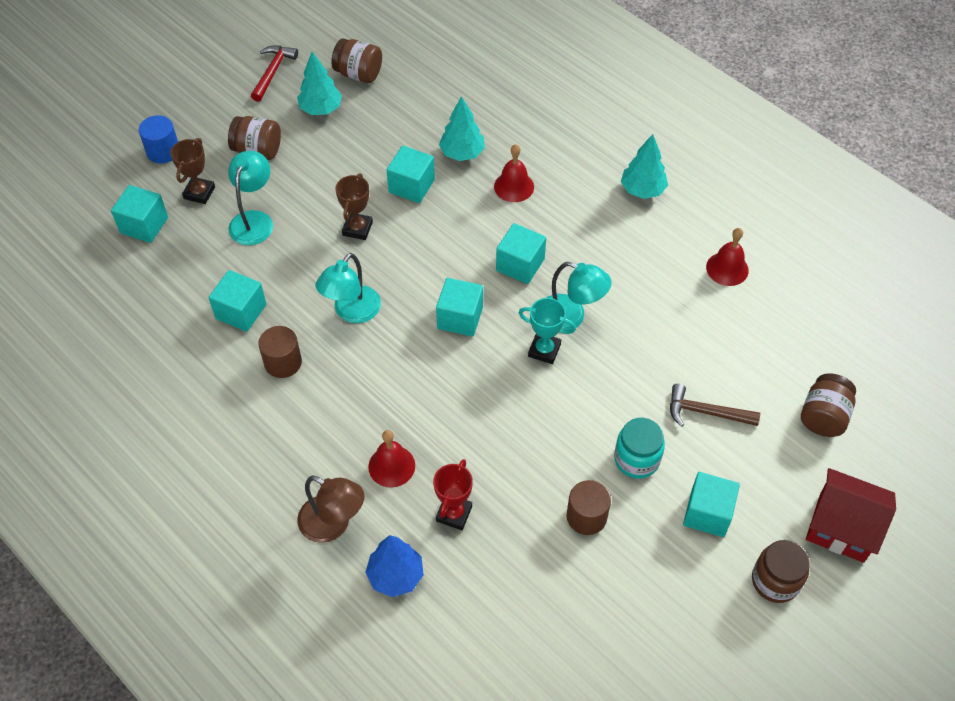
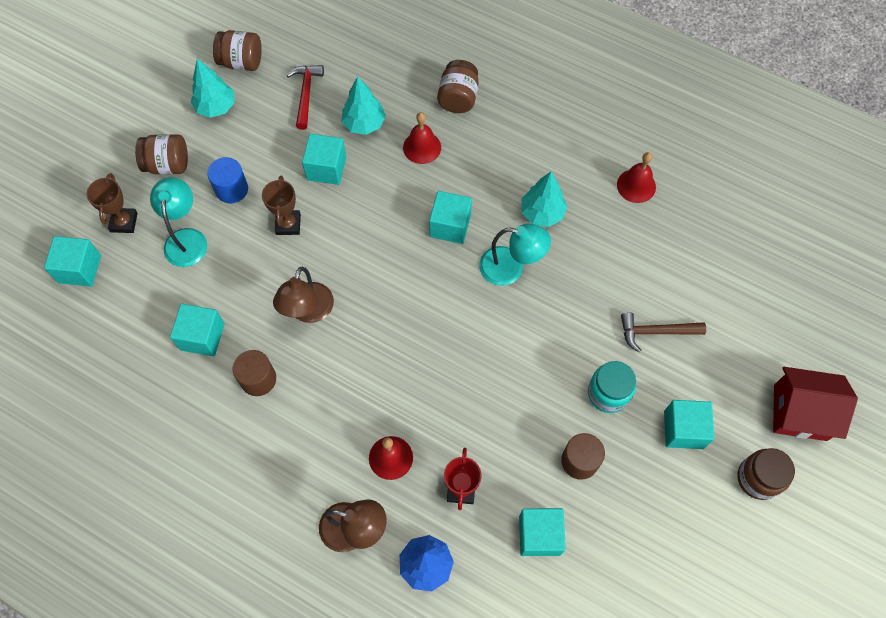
camera: 15 degrees left, 10 degrees up
(163, 151) = (74, 186): blue cylinder -> blue cylinder (231, 189)
(273, 72) = (157, 77): red hammer -> red hammer (306, 94)
(352, 312) = (308, 312): turquoise lamp -> brown lamp
(460, 318) = (410, 293): turquoise cube -> turquoise cube (539, 535)
(544, 350) = (496, 306): turquoise trophy -> none
(642, 190) = (540, 124): turquoise tree -> turquoise tree (542, 213)
(823, 416) = (757, 310): brown jar -> brown jar (458, 98)

